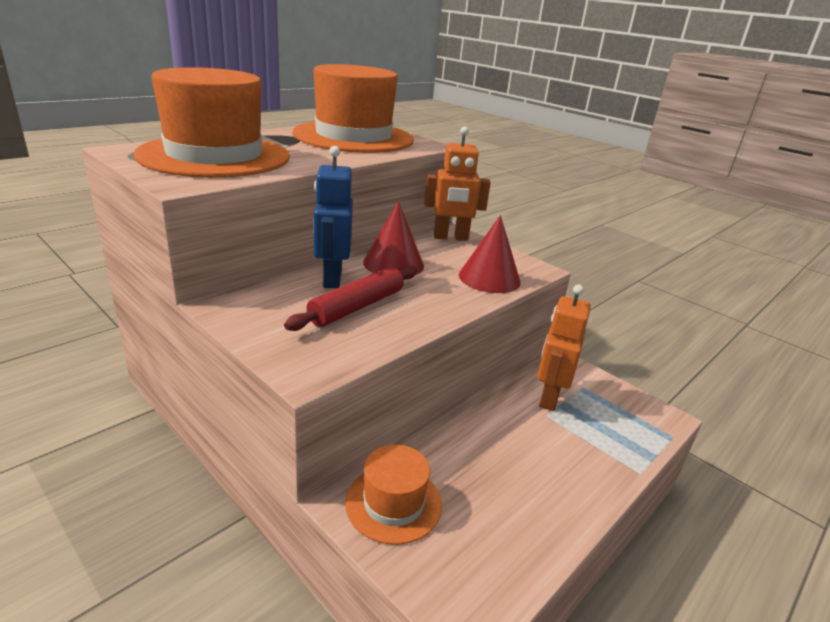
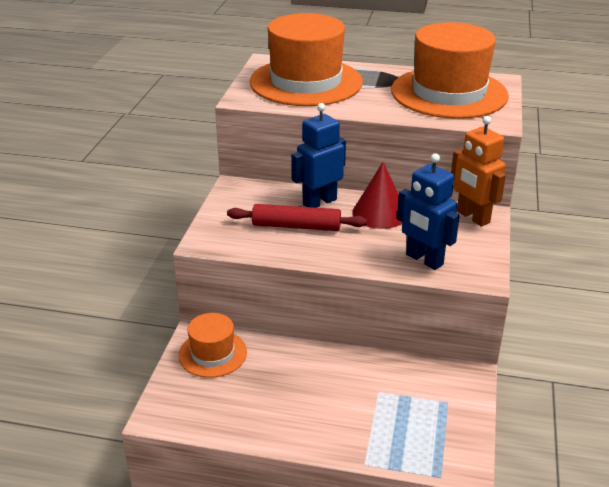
camera: 60 degrees right, 5 degrees up
(489, 278) = (424, 260): red cone -> blue robot
(549, 397) = (404, 386): orange robot -> none

